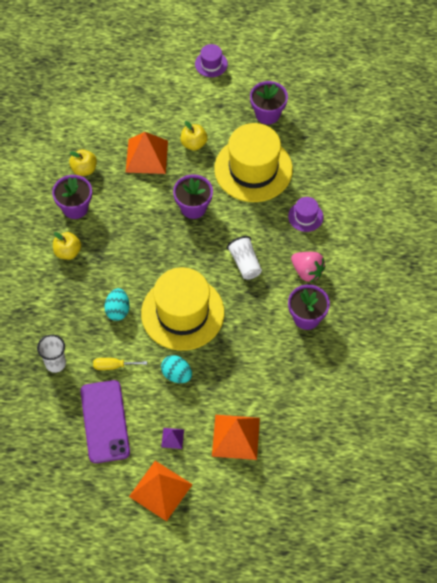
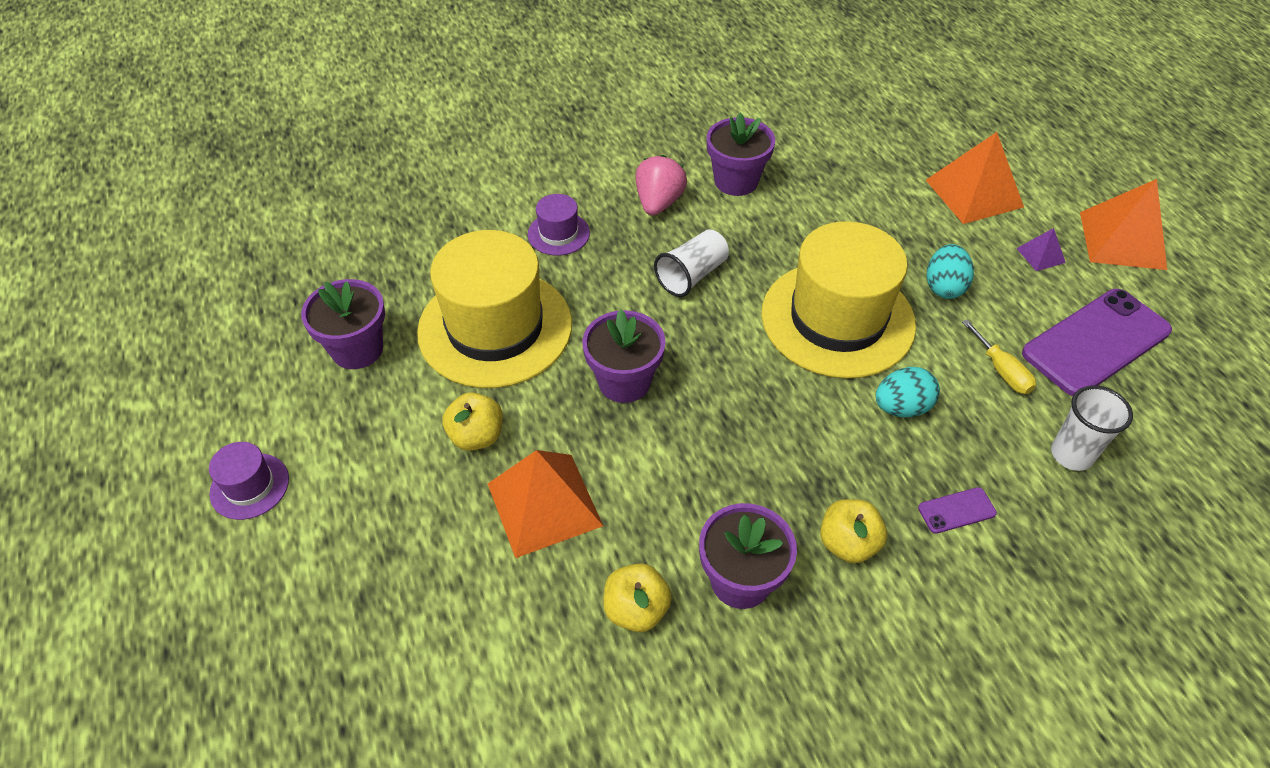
camera: 115 degrees left, 10 degrees down
(58, 300) = (956, 510): none -> purple phone

